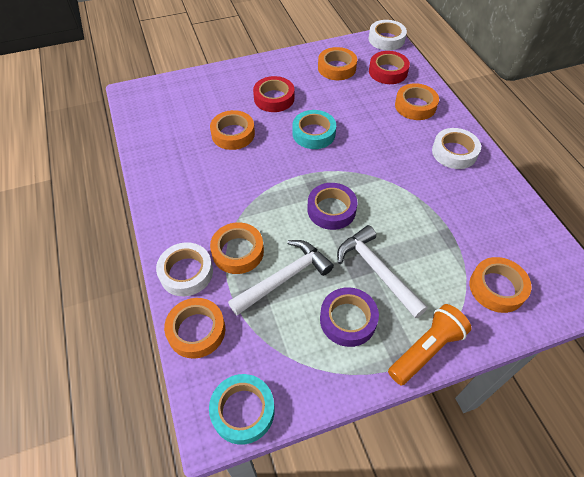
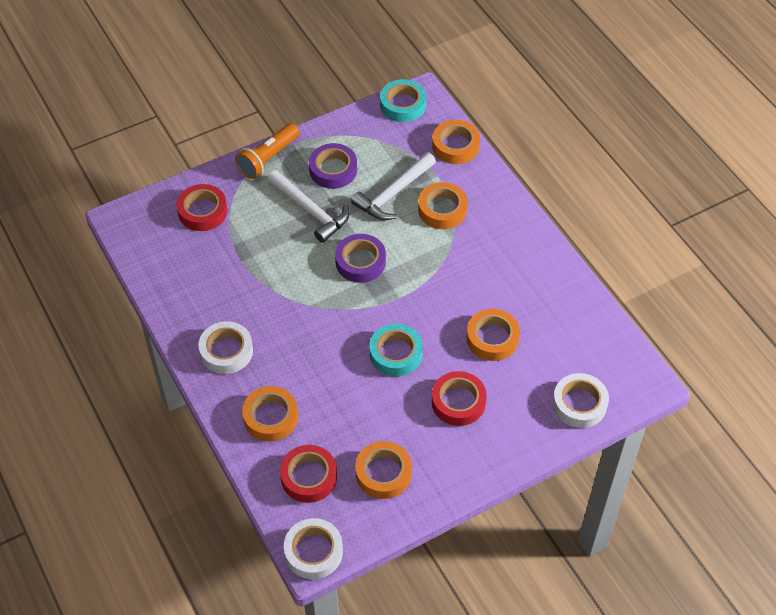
camera: 170 degrees right, 0 degrees up
(186, 272) = (482, 186): white tape -> white tape (579, 404)
(497, 288) = (202, 211): orange tape -> red tape

